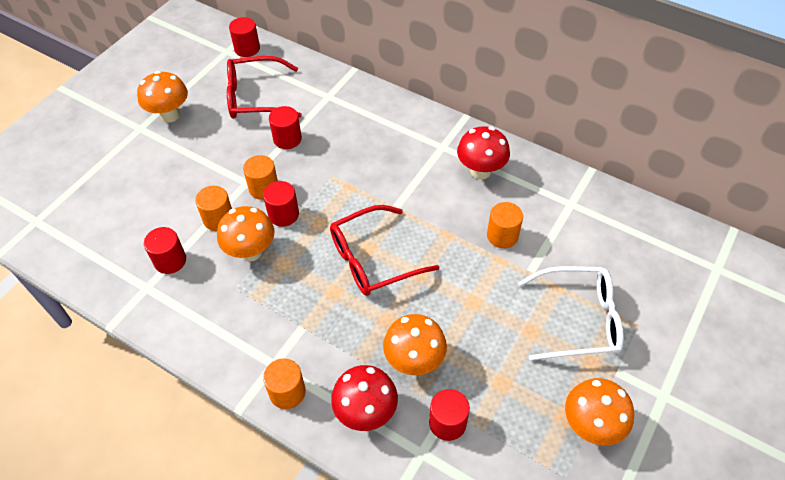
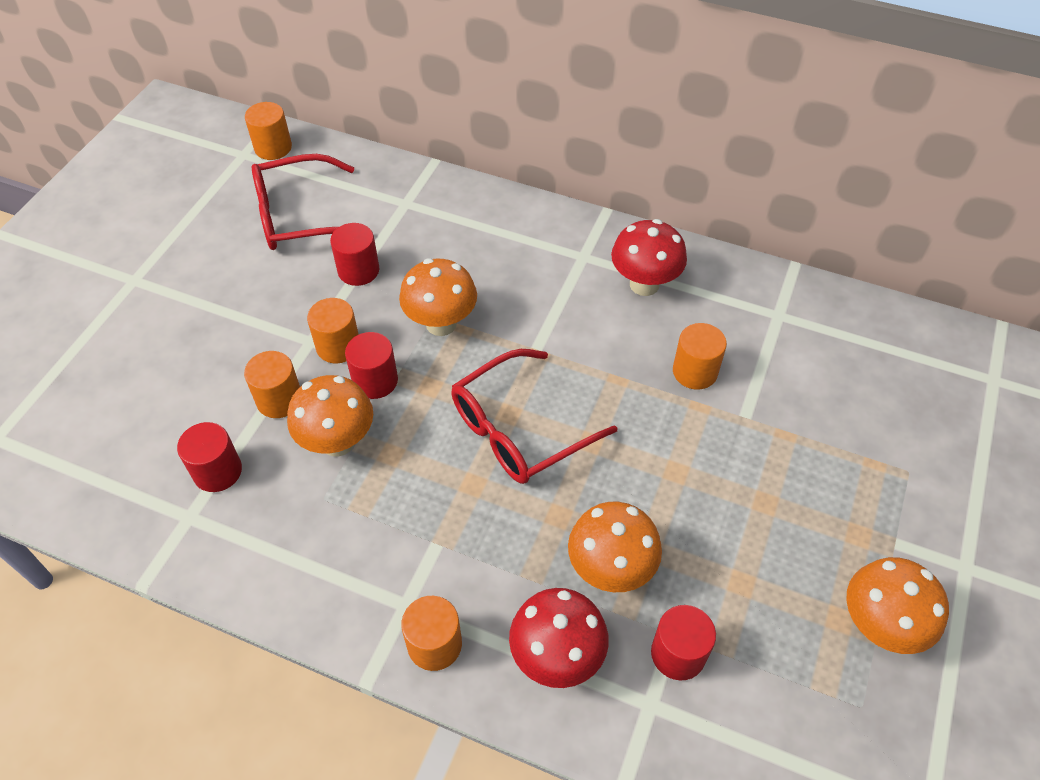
camera: 10 degrees left, 0 degrees up
(170, 115) = (176, 256): orange mushroom -> orange mushroom (441, 324)
(247, 49) = (273, 148): red cylinder -> orange cylinder
(578, 319) = (825, 476): white glasses -> none

